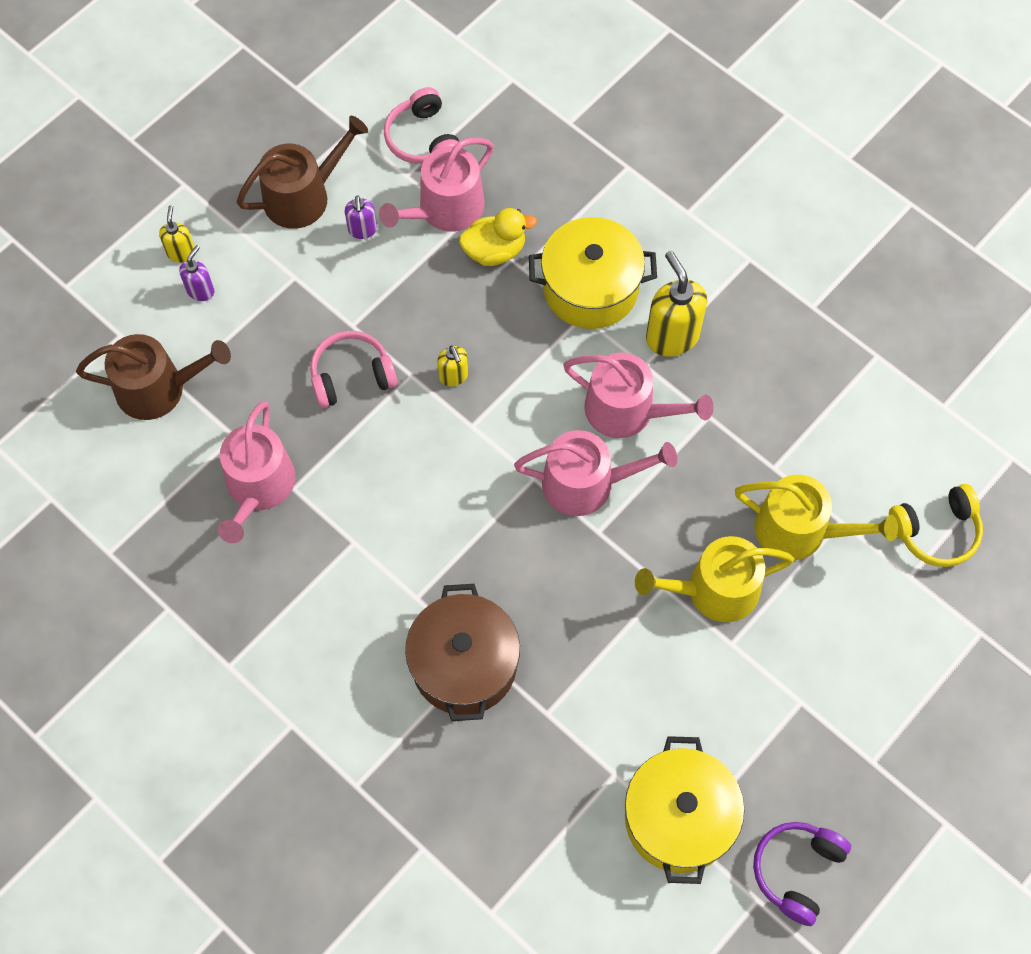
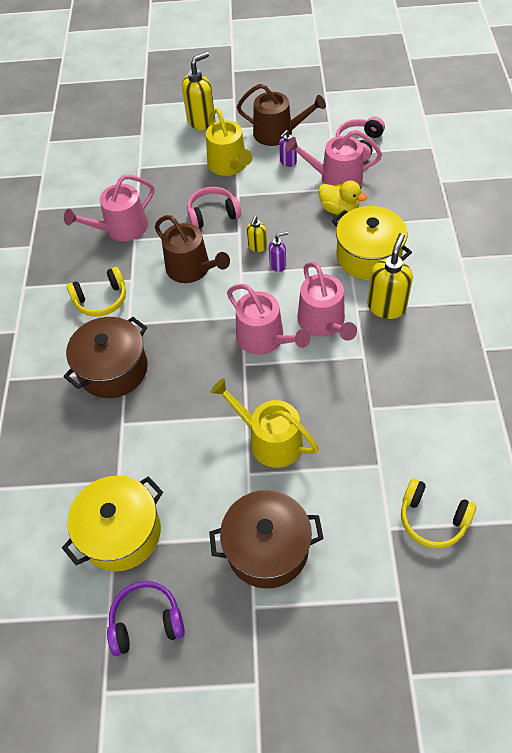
camera: 50 degrees right, 10 degrees down
(159, 388) = (131, 164): brown watering can -> brown watering can (192, 269)
(181, 253) = (201, 122): yellow soap dispenser -> yellow soap dispenser, size x1.86
(201, 290) = (192, 140): purple soap dispenser -> purple soap dispenser (278, 265)
(348, 597) = (101, 300): none -> yellow headphones
(351, 376) = (213, 214): pink headphones -> pink headphones turned 45 degrees counterclockwise
(800, 530) = (350, 451): yellow watering can -> yellow watering can (229, 165)
(827, 698) = (267, 548): none -> brown pot

